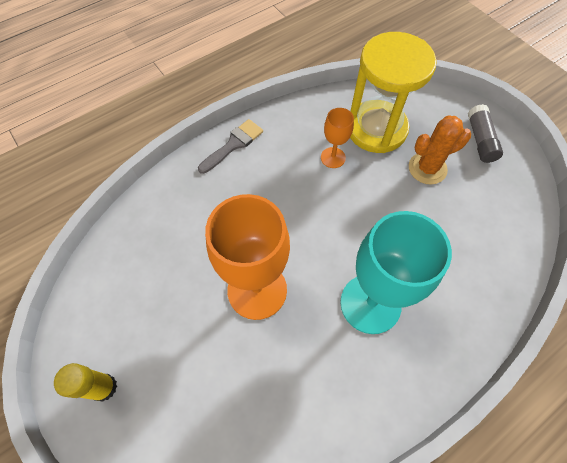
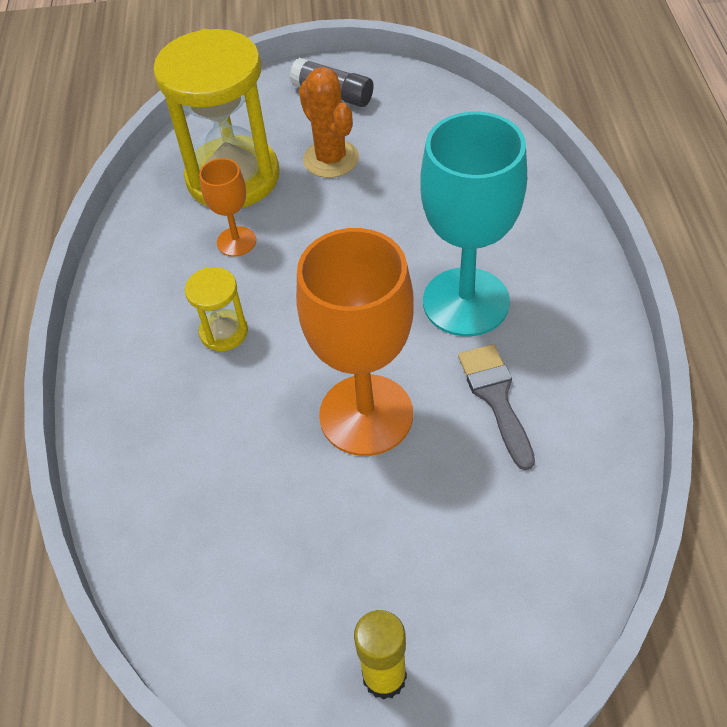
camera: 55 degrees left, 10 degrees down
(234, 144) = (115, 343): grey brush -> grey brush (496, 397)
(269, 188) = (224, 332): none -> yellow hourglass
(427, 168) = (331, 159): orange cactus -> orange cactus turned 45 degrees counterclockwise

